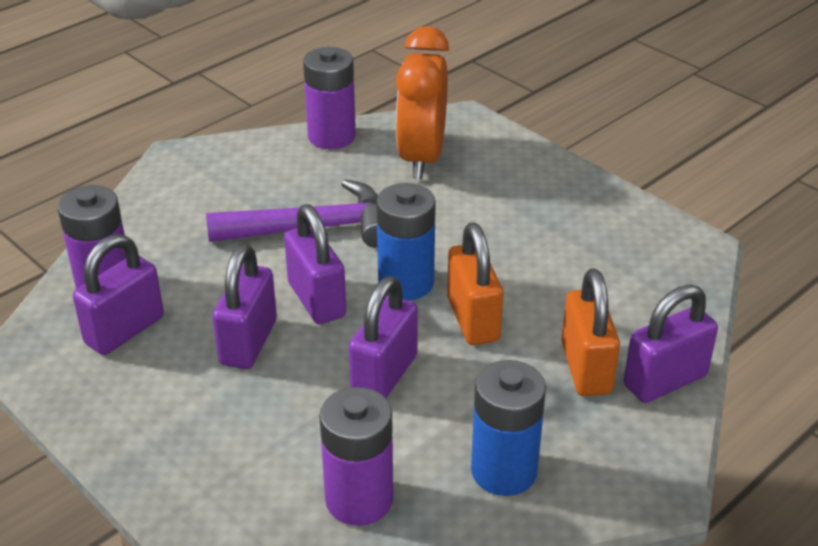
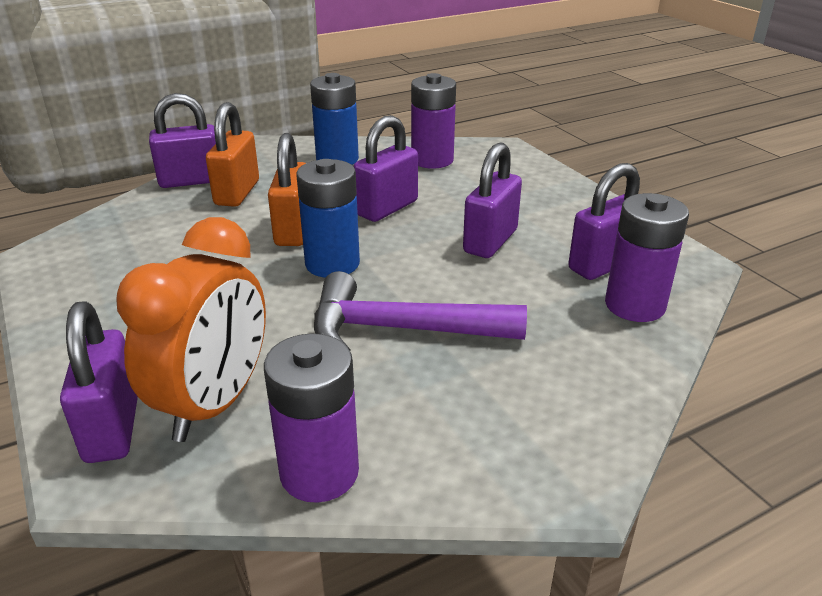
camera: 165 degrees left, 5 degrees down
(316, 300) = (421, 263): purple padlock -> purple padlock (112, 427)

